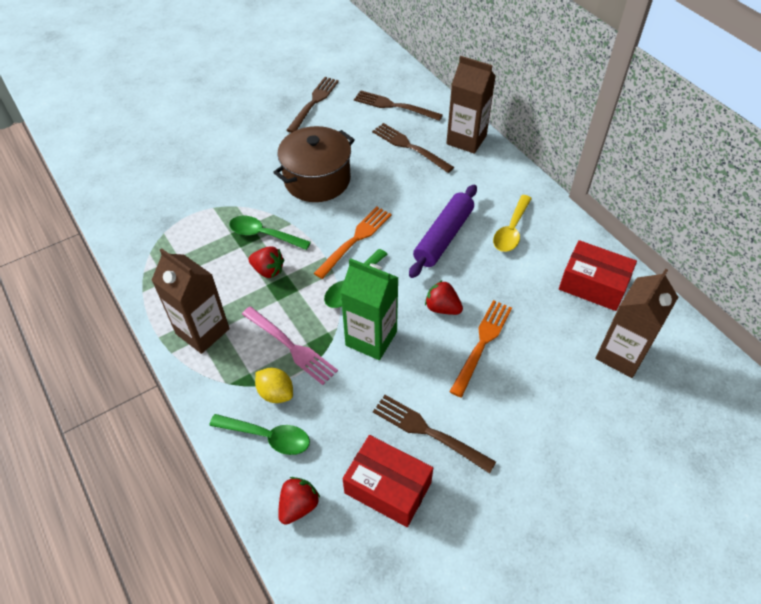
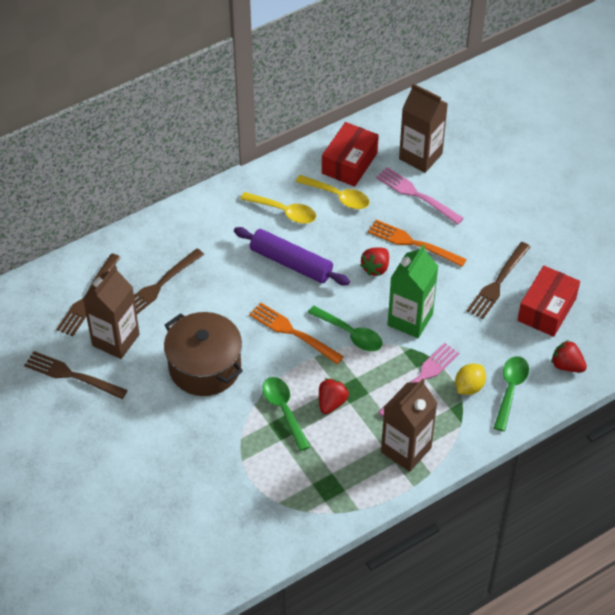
camera: 90 degrees left, 0 degrees up
(263, 235) = (284, 410): green spoon -> green spoon turned 135 degrees clockwise
(466, 140) = (152, 236): brown carton -> brown carton (116, 340)
(540, 274) = (338, 196): none -> yellow spoon
(557, 349) = (416, 195): none -> pink fork

